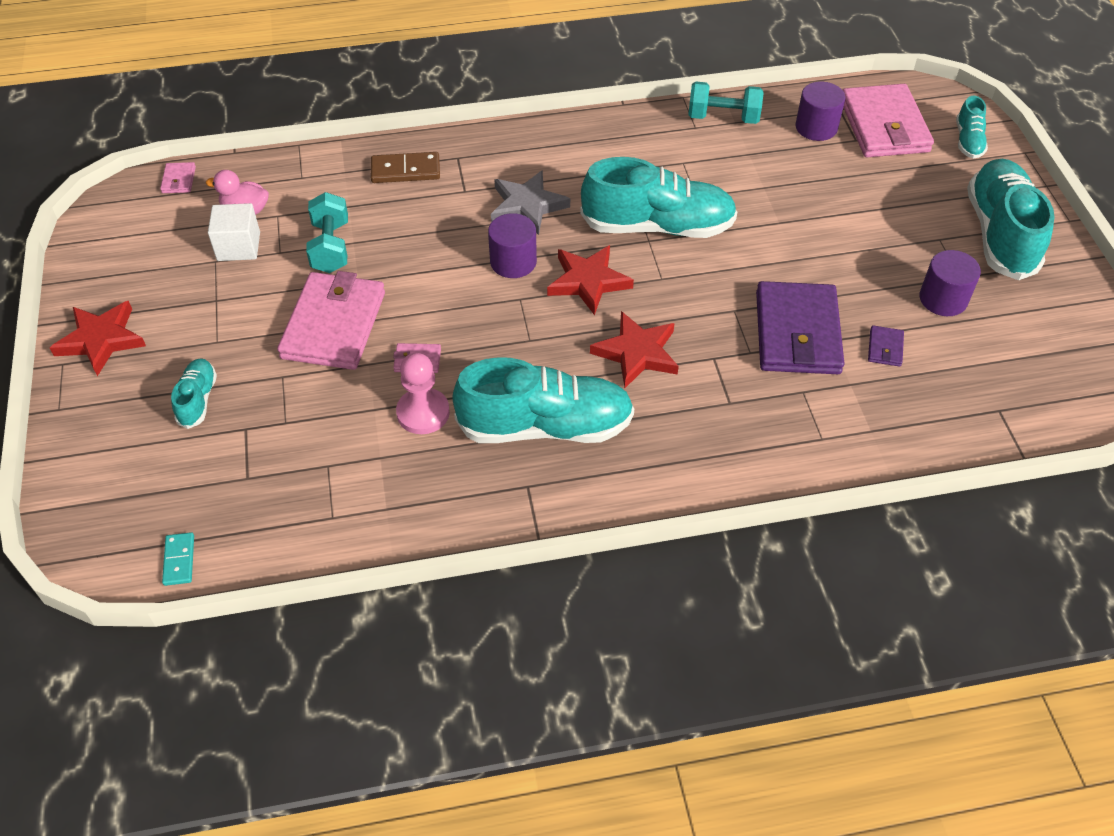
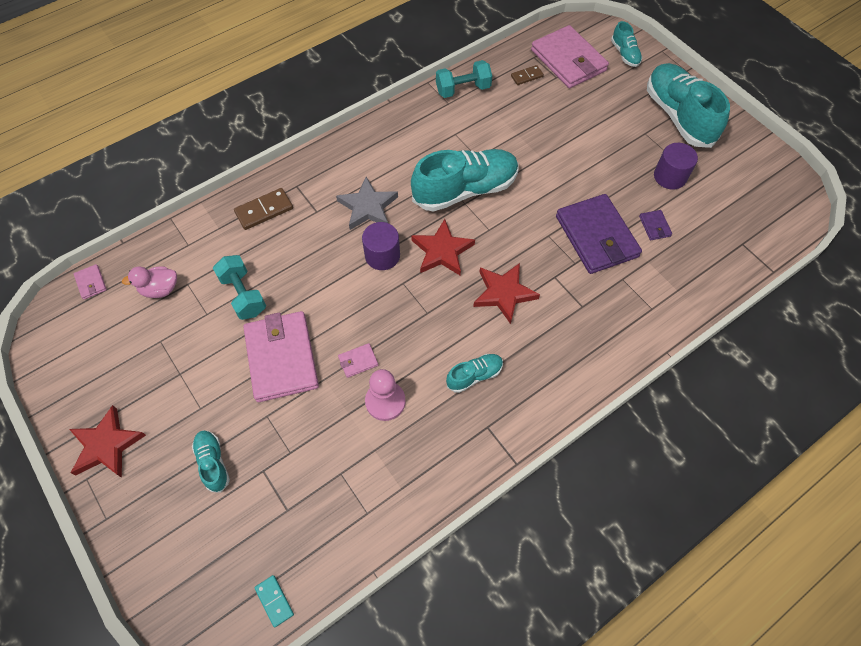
camera: 25 degrees left, 10 degrees up
(238, 246) = (172, 321): white cube -> none
(545, 426) = (474, 375): turquoise shoe -> turquoise shoe, size x0.48
(816, 127) = (526, 76): purple cylinder -> brown domino

